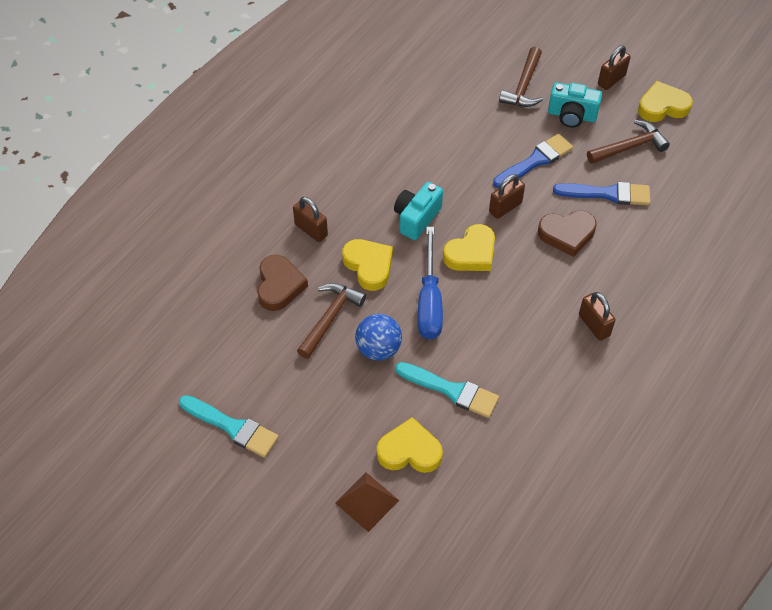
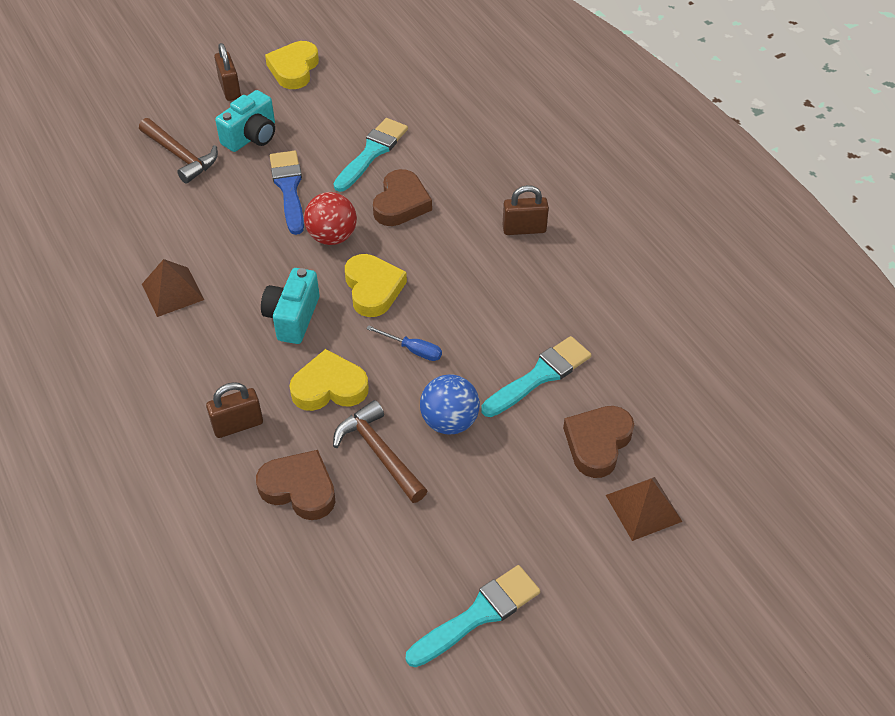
camera: 65 degrees left, 5 degrees down
(399, 143) = (172, 292): none -> brown pyramid
(409, 451) = (597, 443): yellow heart -> brown heart
(416, 218) = (292, 317): turquoise camera -> turquoise camera turned 45 degrees clockwise
(429, 301) = (413, 350): blue screwdriver -> blue screwdriver, size x0.50
(505, 207) = (332, 237): brown padlock -> red ball
(607, 194) = (372, 152): blue brush -> turquoise brush
(629, 147) = (326, 113): brown hammer -> none

